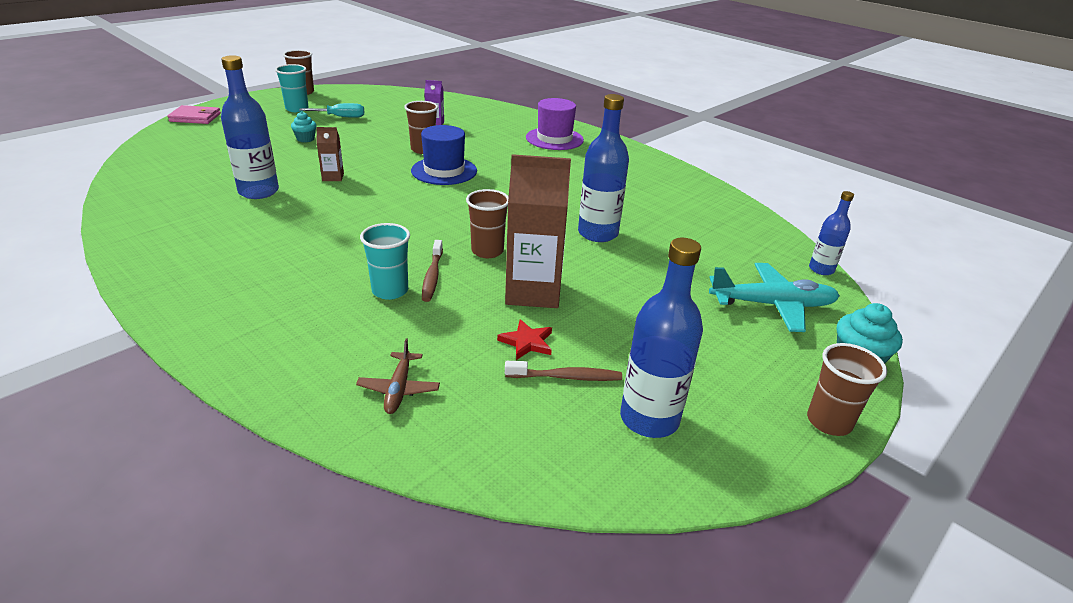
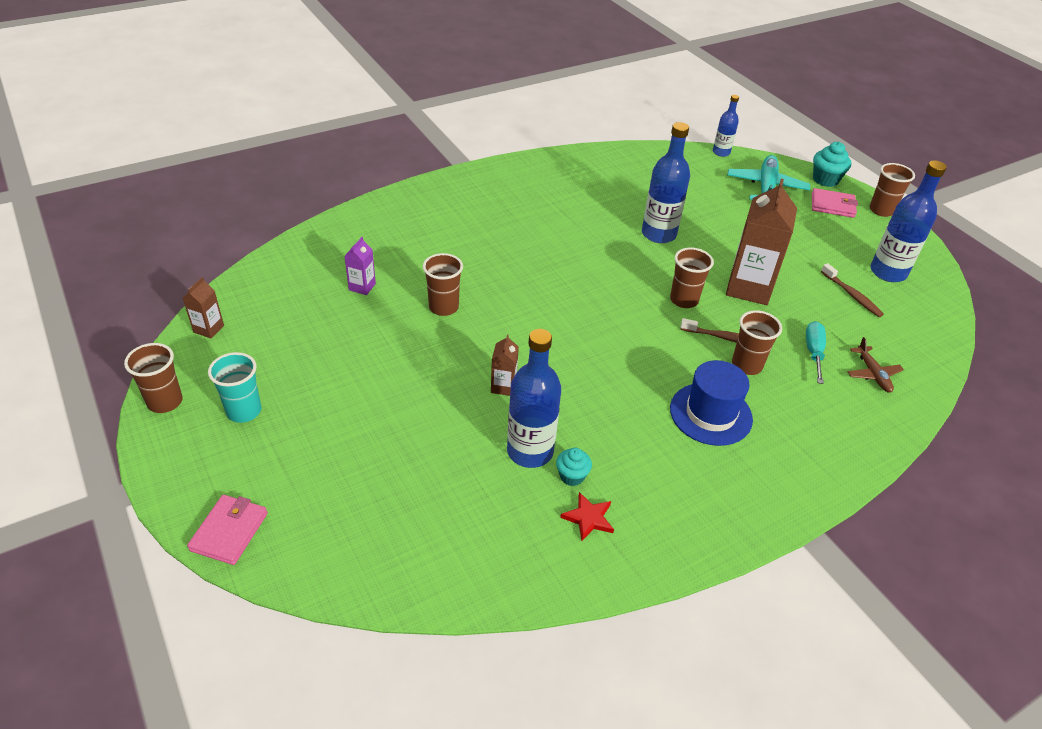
camera: 75 degrees left, 10 degrees up
(305, 139) = (372, 405): turquoise cupcake -> turquoise cupcake (572, 476)
(341, 117) = (300, 367): turquoise screwdriver -> turquoise screwdriver (813, 352)
(372, 92) = (209, 329): none -> brown carton
(390, 291) = (746, 365): turquoise cup -> brown cup
(399, 388) = (872, 374): brown plane -> brown plane turned 60 degrees clockwise
(444, 171) = (508, 300): blue hat -> blue hat (710, 414)
(527, 342) = (814, 304): red star -> red star (588, 518)
(554, 139) = (444, 210): purple hat -> none
(566, 377) = (852, 295): brown toothbrush -> brown toothbrush turned 135 degrees clockwise
(788, 366) = (832, 205): none -> pink wallet

